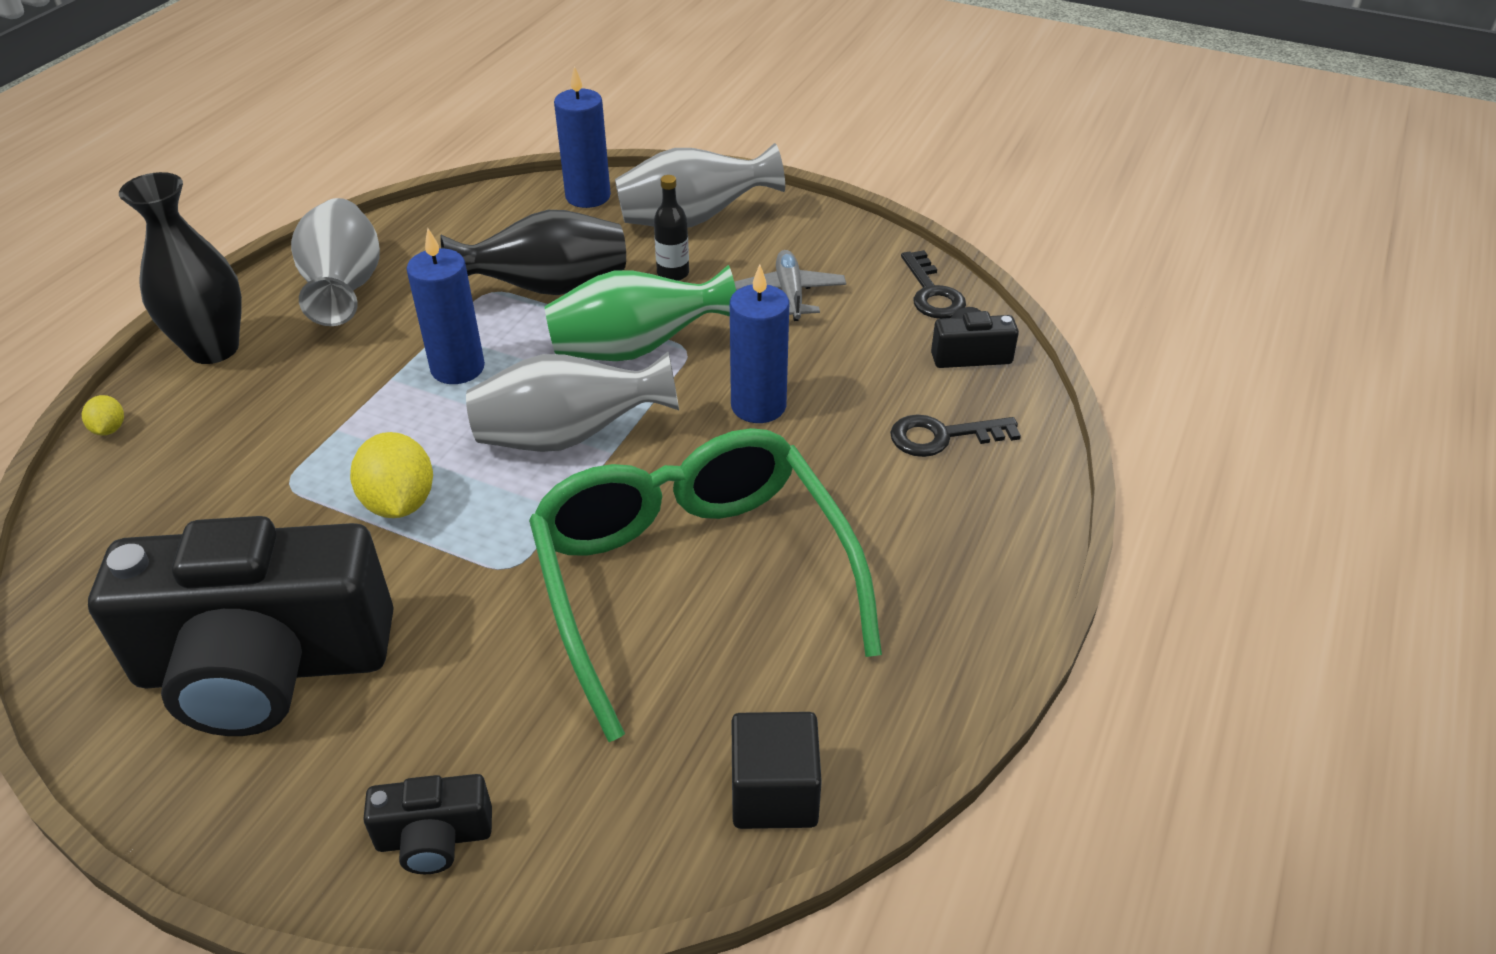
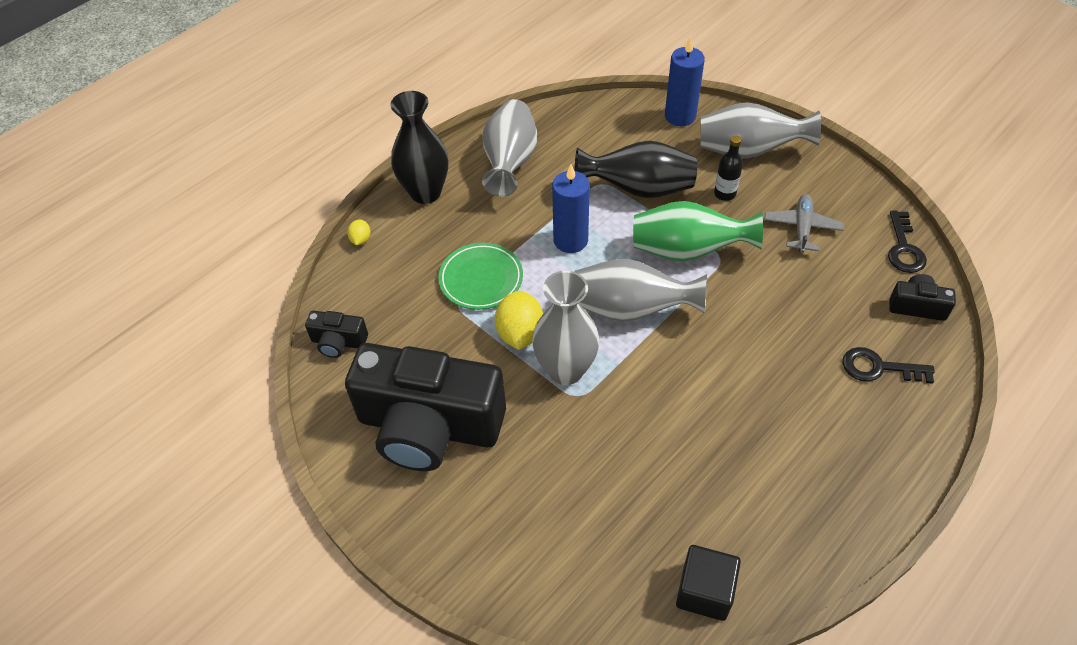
camera: 20 degrees right, 10 degrees up
(323, 444) = (481, 279): none -> green plate
(434, 838) = (506, 562): black camera -> black camera (338, 342)
(483, 536) = (565, 370): none -> grey vase
(694, 582) = (687, 436): green glasses -> none
(758, 406) = (758, 314): blue candle -> none

